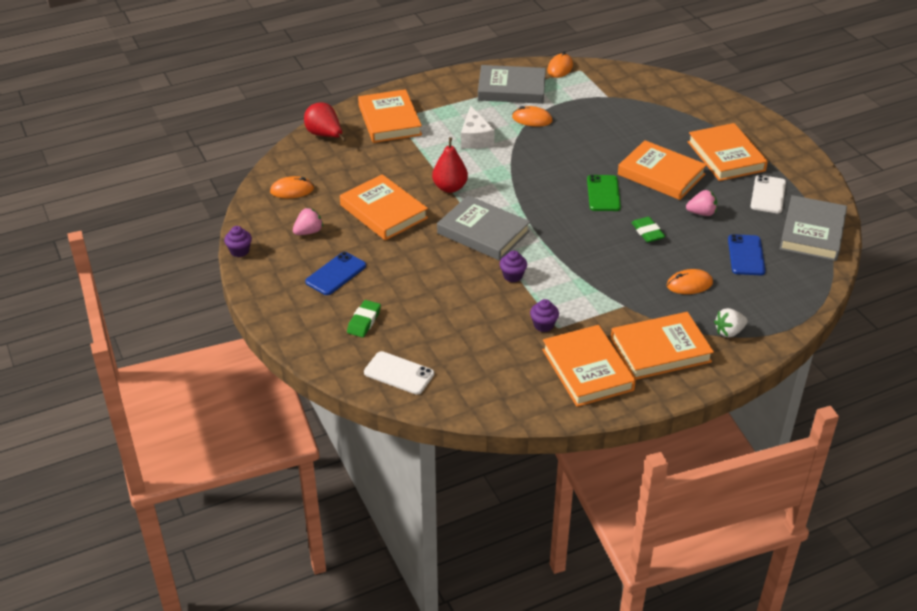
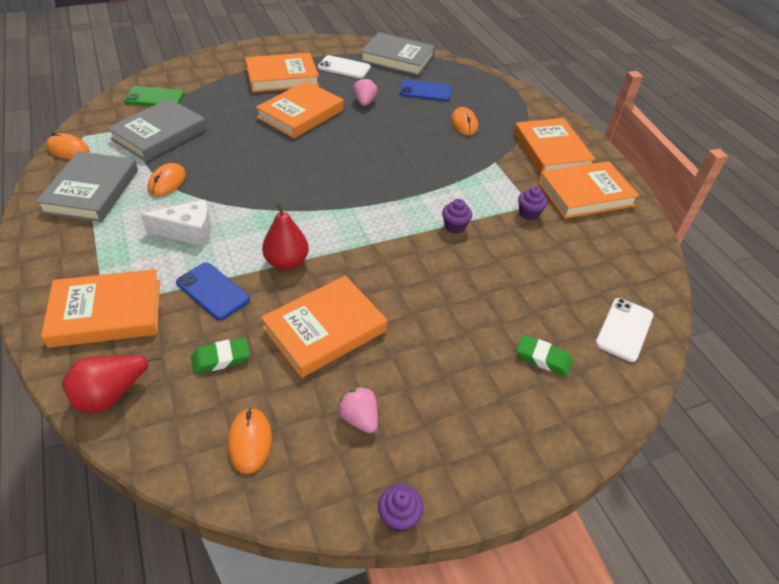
camera: 90 degrees left, 5 degrees up
(336, 274) = (453, 386): blue phone -> blue phone (212, 291)
(483, 232) = (379, 242): grey book -> grey book (159, 134)
(603, 193) = (323, 151): green phone -> green phone (154, 98)
(647, 232) = (389, 134): green eraser -> green eraser (221, 358)
(729, 332) = (522, 115): white strawberry -> none

